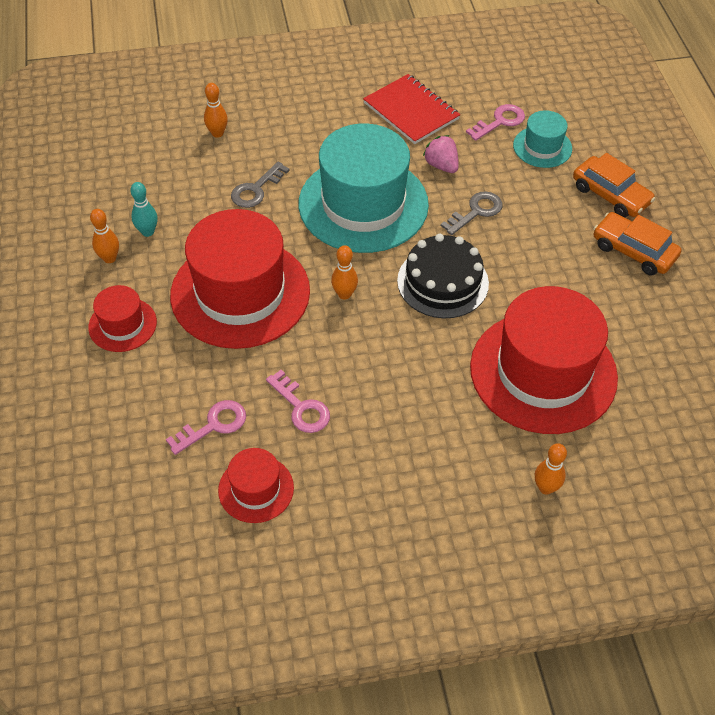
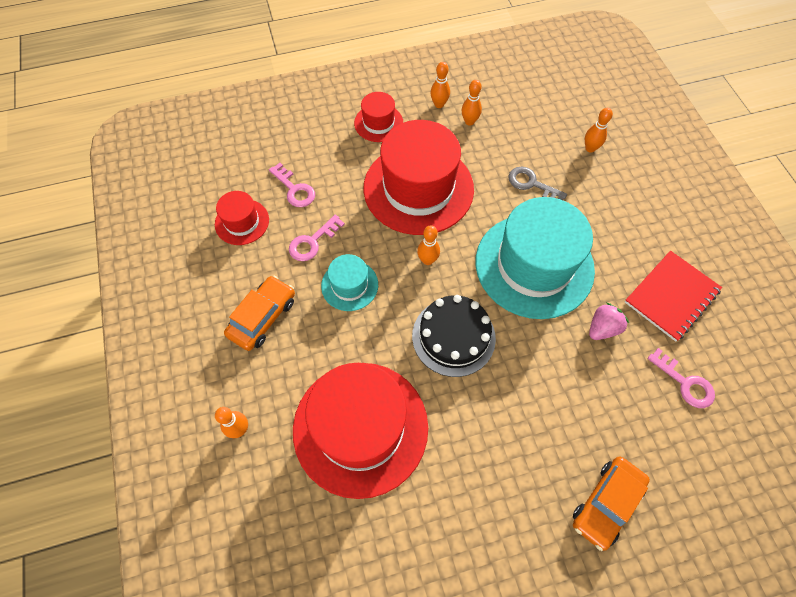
camera: 85 degrees right, 10 degrees up
(147, 232) = (469, 121): turquoise bowling pin -> orange bowling pin
(476, 211) = (548, 363): grey key -> none
(542, 147) = (660, 428): turquoise hat -> turquoise hat (349, 285)
(633, 251) = (528, 526): orange car -> orange car (263, 317)

